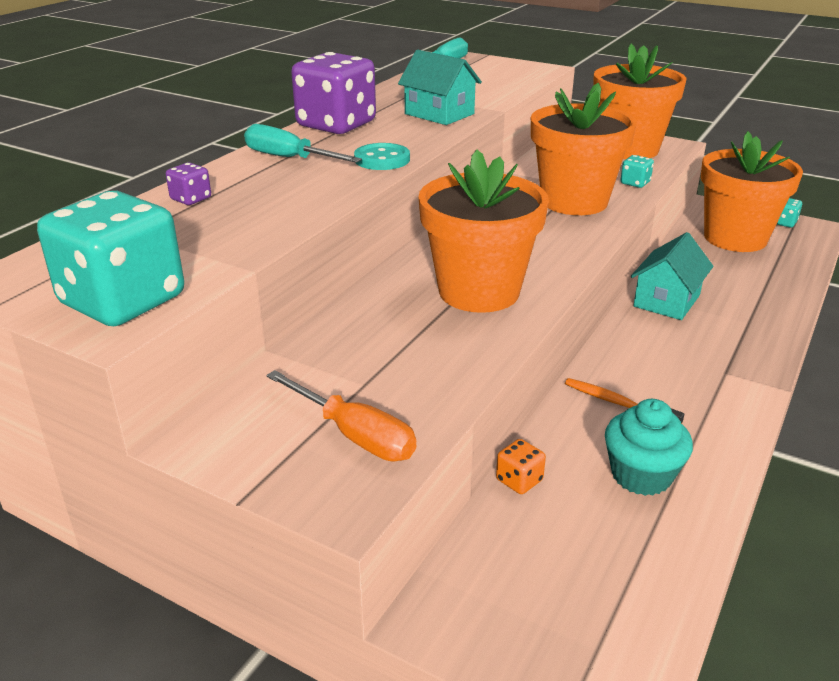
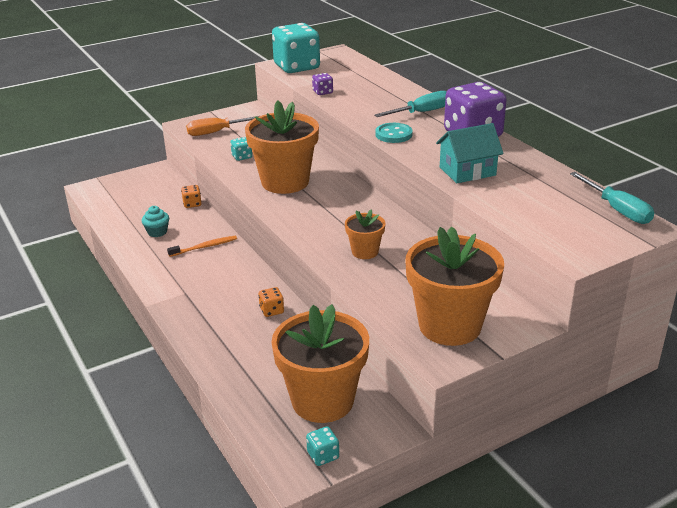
camera: 120 degrees right, 0 degrees up
(191, 199) = (385, 85): purple dice -> purple dice (322, 92)
(574, 201) = (365, 252): orange flower pot -> orange flower pot, size x0.49
(635, 183) = (372, 293): turquoise dice -> turquoise dice (242, 157)
(641, 475) = (157, 232): turquoise cupcake -> turquoise cupcake, size x0.65
(666, 301) = (271, 310): turquoise house -> orange dice

